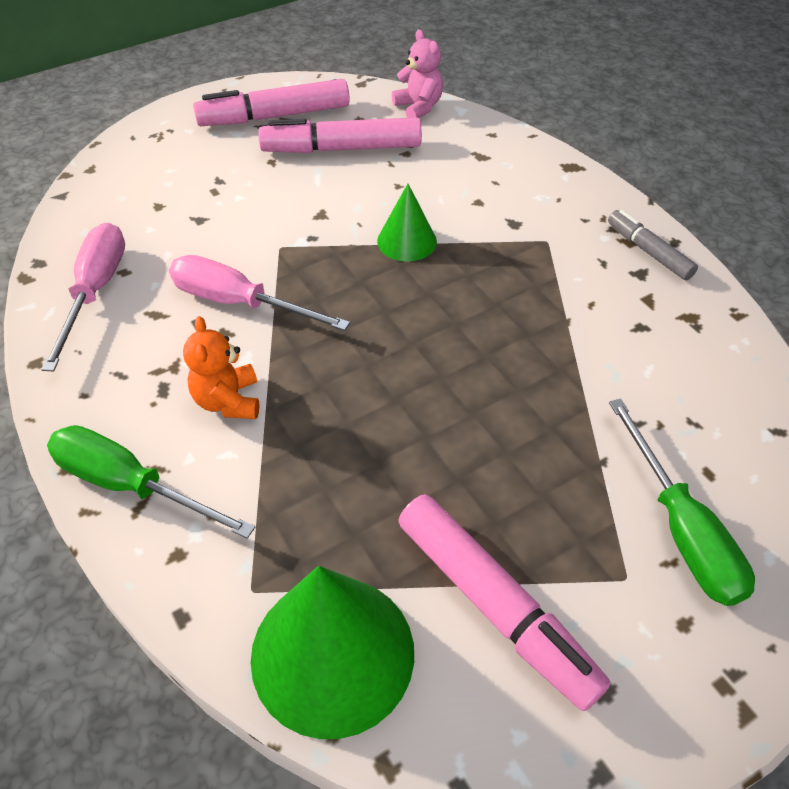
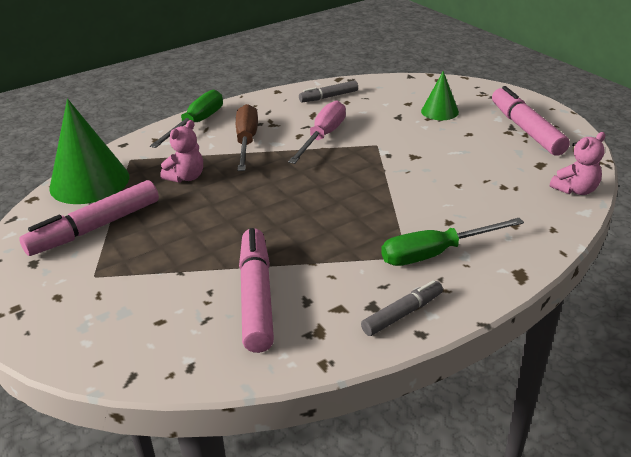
camera: 90 degrees right, 15 degrees down
(95, 292) = (329, 97): pink screwdriver -> grey marker
(228, 401) = (246, 141): orange teddy bear -> brown screwdriver
(338, 481) = (186, 177): none -> pink teddy bear
(342, 149) = (496, 159): pink marker -> pink marker (256, 297)
(407, 241) = (392, 190): green cone -> green cone (439, 111)
(680, 529) = (119, 302): green screwdriver -> green screwdriver (435, 253)

